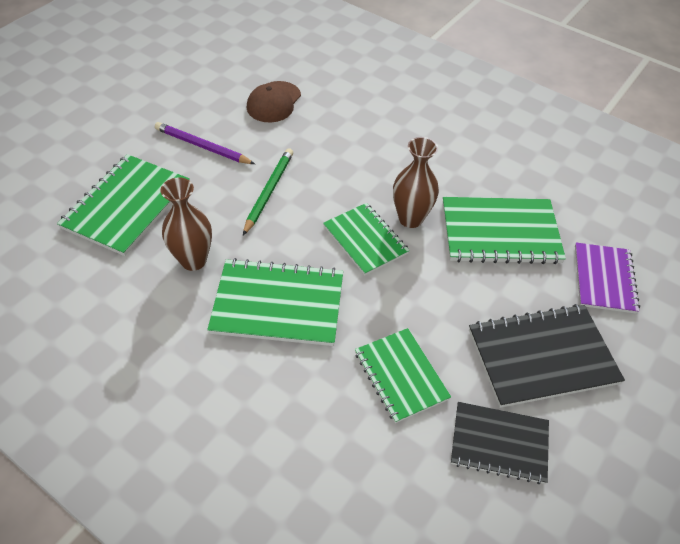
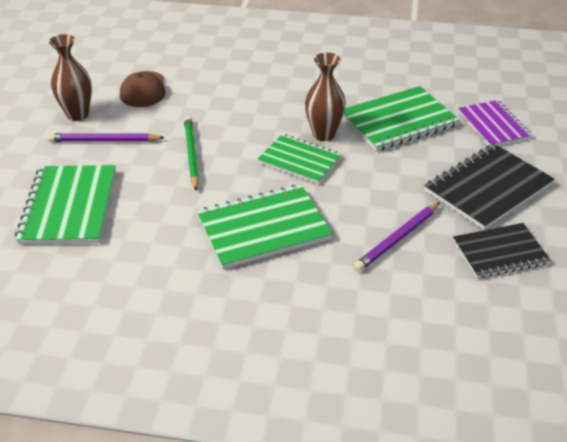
camera: 25 degrees left, 10 degrees down
(193, 260) = (165, 224): brown vase -> brown vase (77, 114)
(401, 375) = (397, 238): green notebook -> purple pencil

